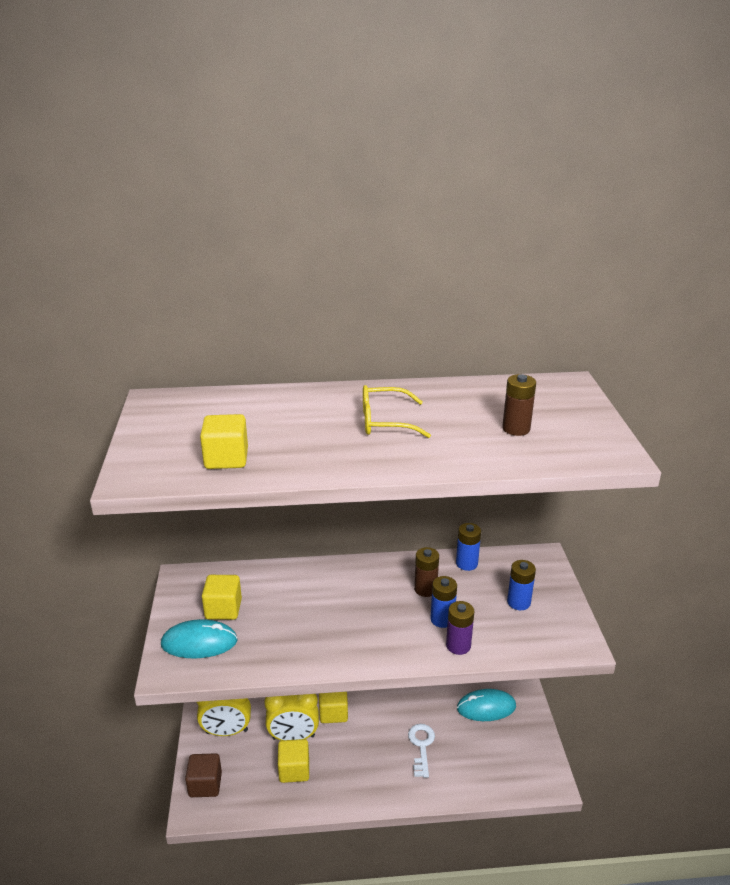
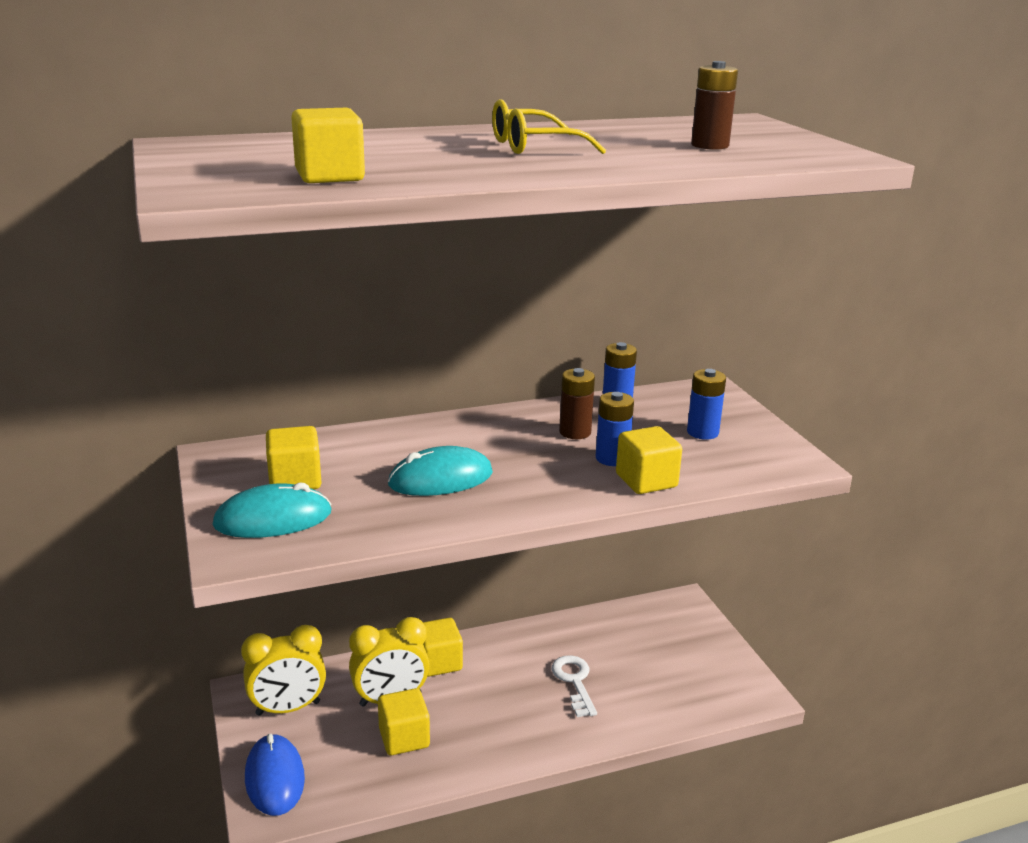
camera: 15 degrees left, 5 degrees down
(205, 784) = (274, 778): brown cube -> blue mouse
(458, 645) = (646, 481): purple battery -> yellow cube
(486, 707) = (644, 626): turquoise mouse -> turquoise mouse (440, 479)

